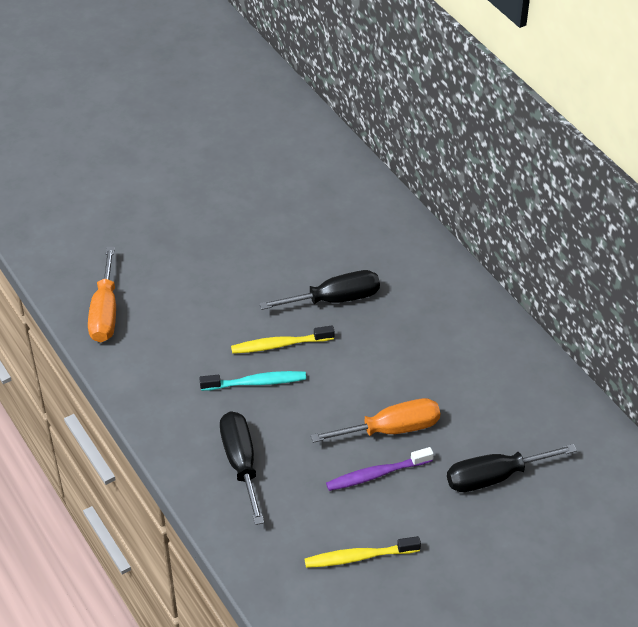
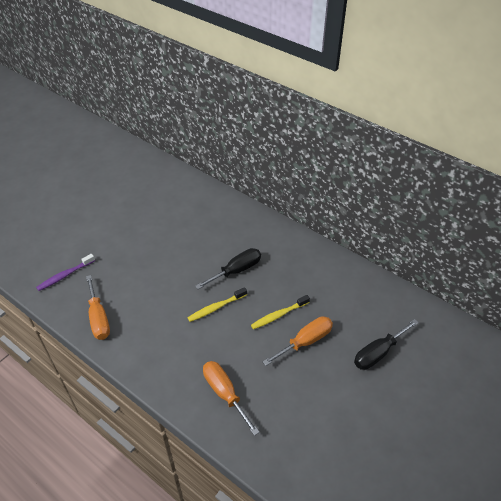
camera: 20 degrees left, 0 degrees up
(241, 463) = (225, 393): black screwdriver -> orange screwdriver
(256, 382) = (212, 336): turquoise toothbrush -> none
(359, 557) = (325, 434): yellow toothbrush -> yellow toothbrush (278, 315)
(376, 474) = (310, 373): purple toothbrush -> purple toothbrush (65, 275)

